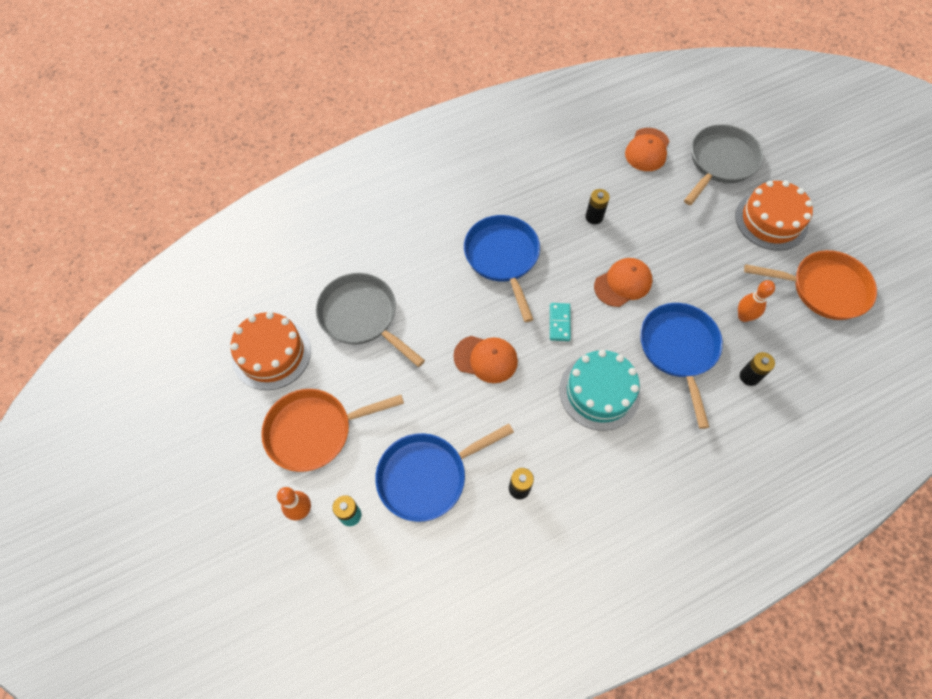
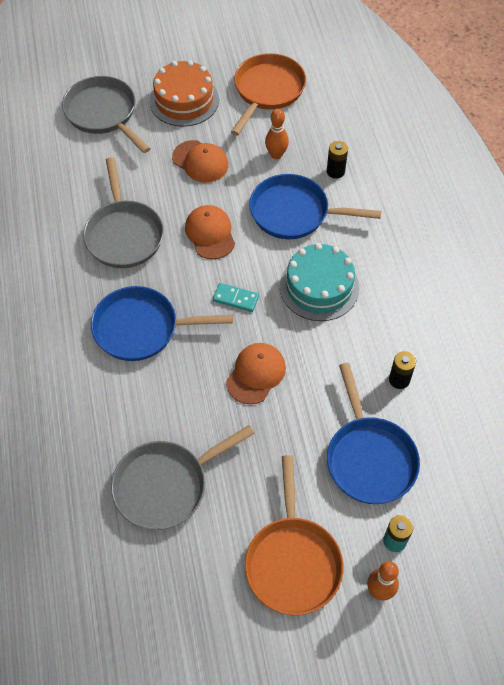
camera: 75 degrees left, 5 degrees down
(271, 353) = (181, 595): orange cake -> none
(594, 217) = (124, 234): black battery -> grey pan
(647, 150) = (61, 165): orange cap -> orange cap (200, 161)

